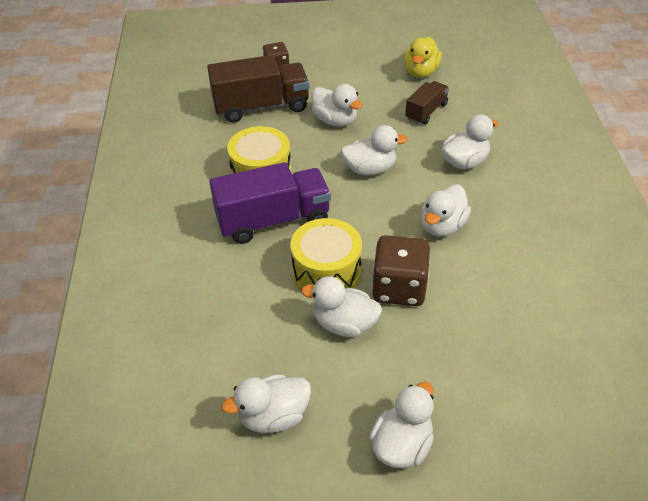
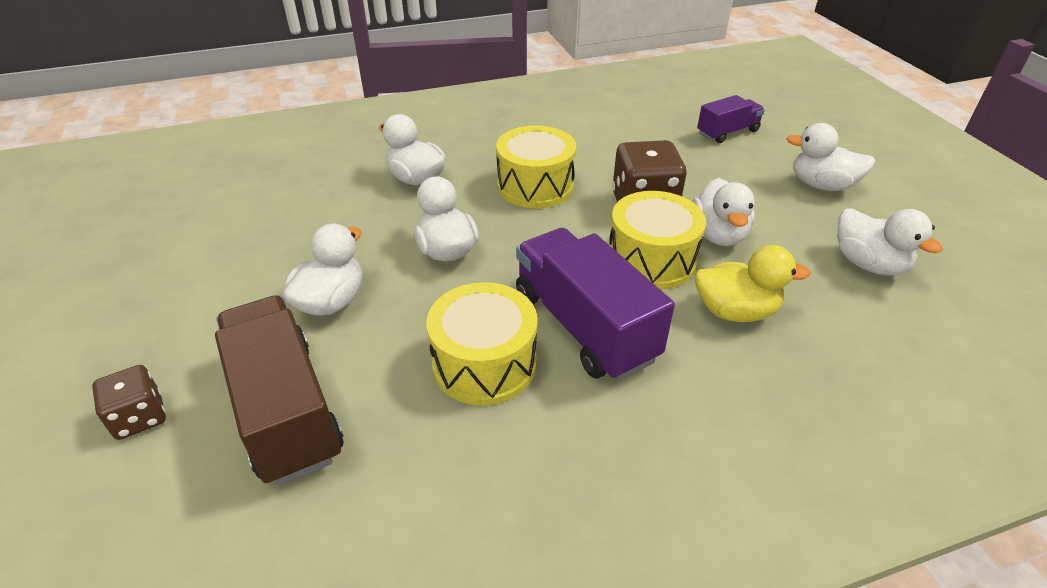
camera: 105 degrees left, 5 degrees down
(421, 72) = (201, 230): yellow duck -> yellow duck (735, 311)
(426, 112) = (308, 216): brown truck -> none
(442, 226) = (535, 186): white duck -> yellow drum
(525, 403) = (727, 132): none -> purple truck

